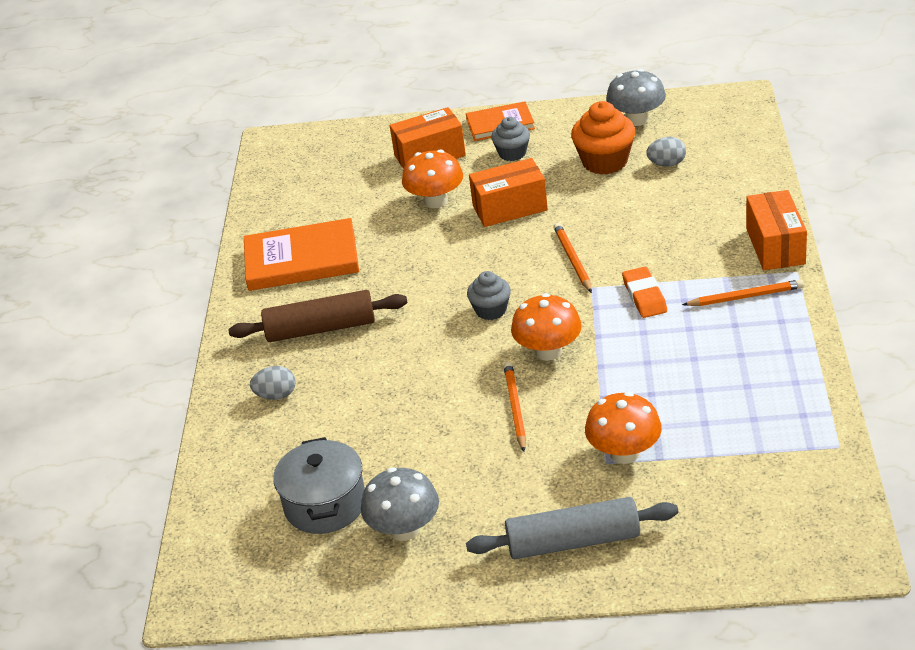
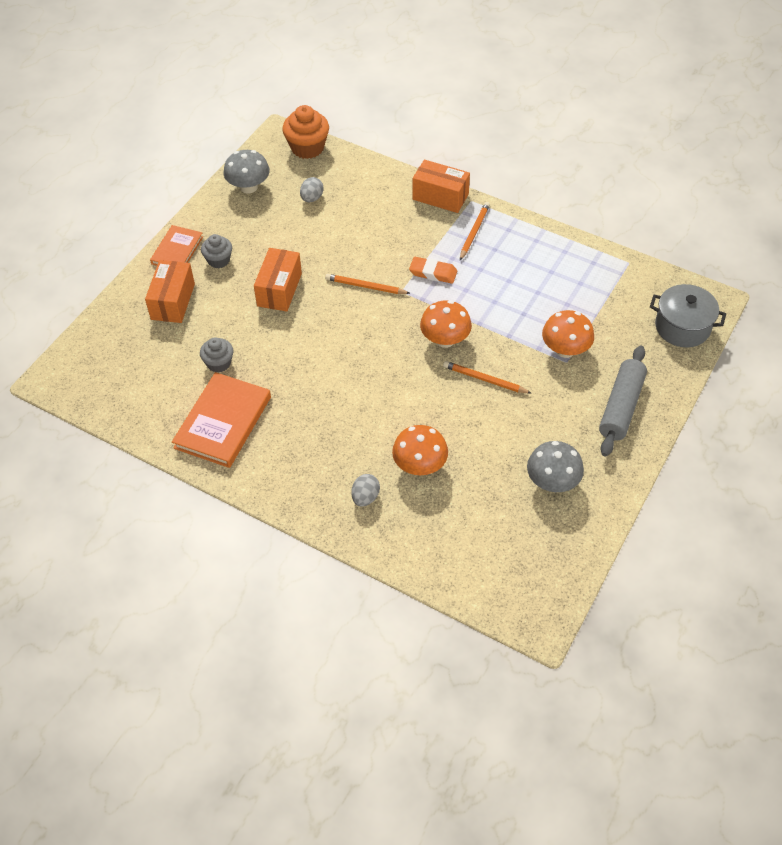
camera: 65 degrees left, 15 degrees up
(321, 328) = (314, 443): brown rolling pin -> none
(325, 504) = (498, 514): grey pot -> grey pot (682, 327)
(435, 201) = (231, 322): orange mushroom -> orange mushroom (420, 465)
(491, 310) = (379, 348): grey cupcake -> grey cupcake (219, 363)
(605, 162) = (278, 223): orange cupcake -> orange cupcake (307, 148)

